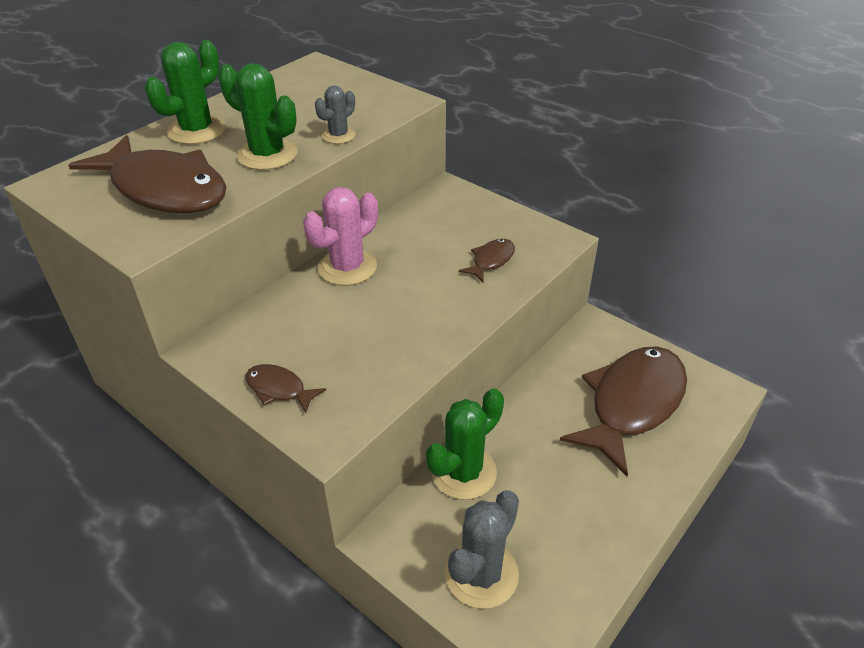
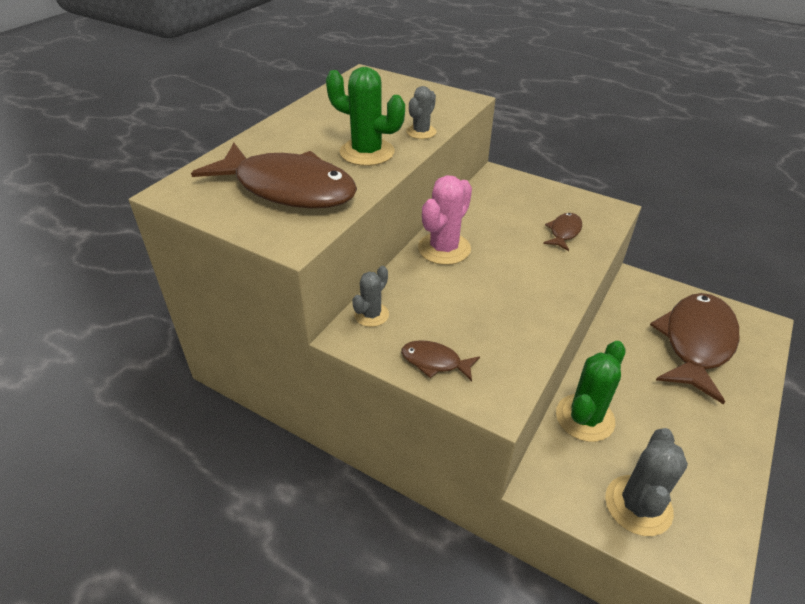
camera: 10 degrees left, 0 degrees up
(197, 130) = (290, 136): green cactus -> none
(236, 332) = (371, 315): none -> grey cactus

